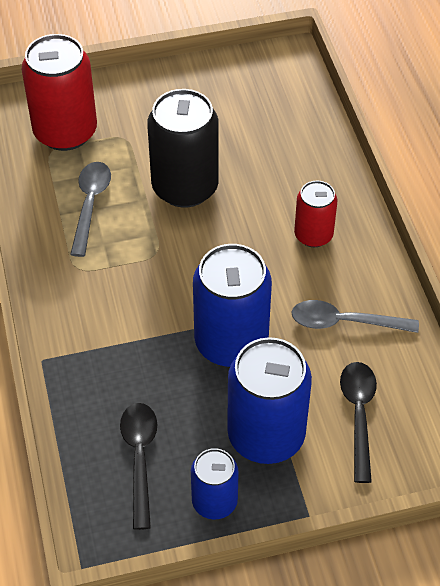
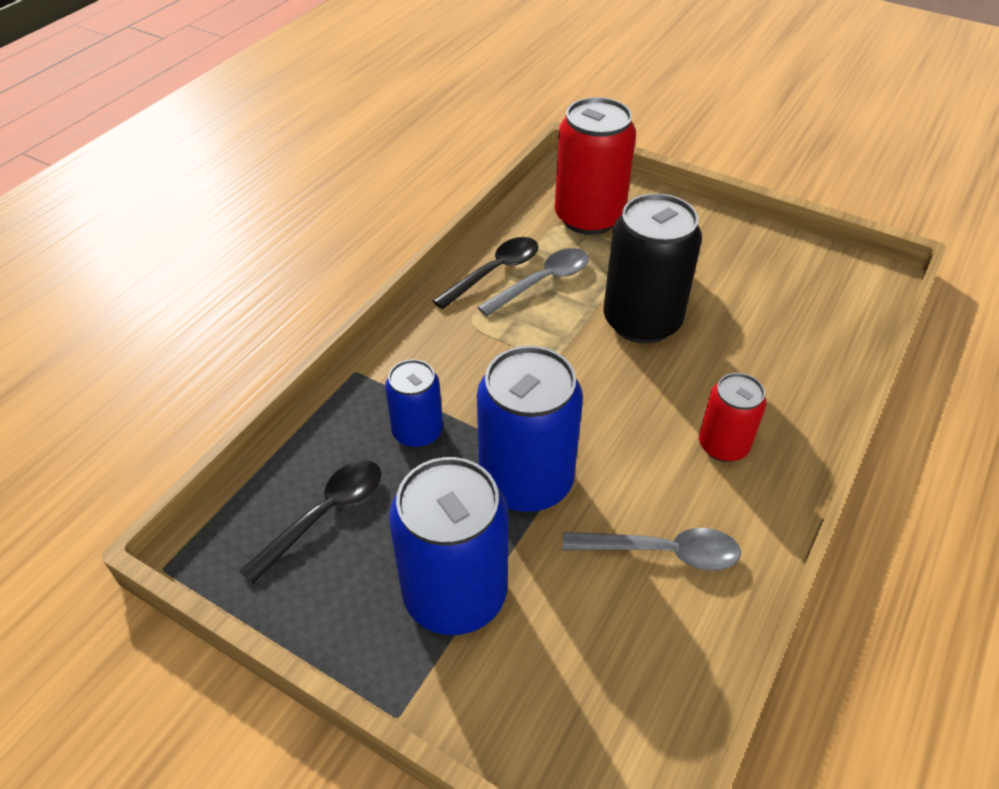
camera: 45 degrees right, 5 degrees down
(214, 501) = (334, 613): blue can -> blue can (417, 432)
(344, 322) = (662, 552): grey spoon -> grey spoon turned 135 degrees clockwise
(358, 415) = (570, 657): black spoon -> black spoon (494, 272)

